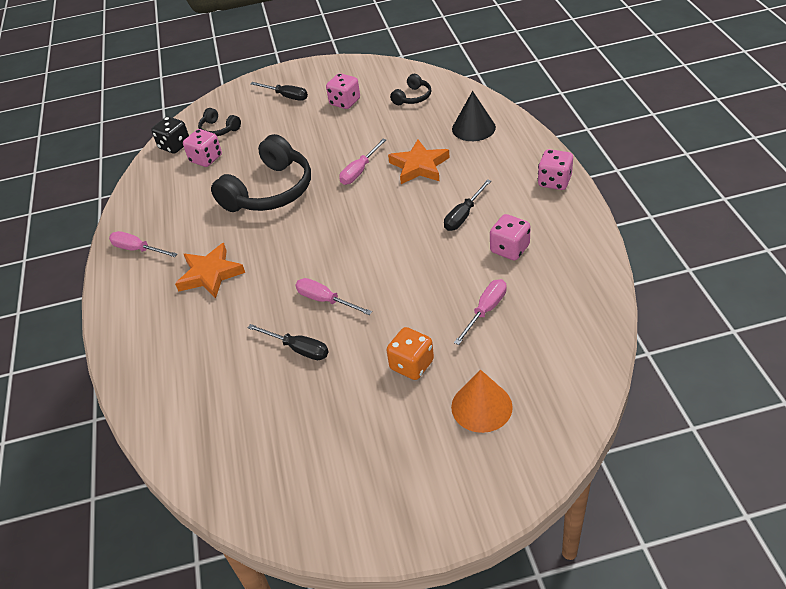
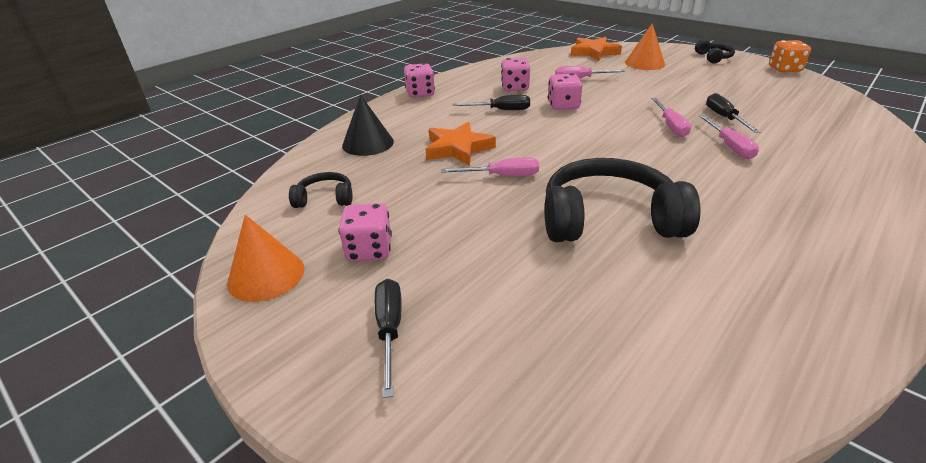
camera: 130 degrees left, 10 degrees down
(138, 249) = (849, 269): pink screwdriver -> pink screwdriver (729, 146)
(174, 146) = (666, 407): black dice -> none
(206, 159) = (637, 326): pink dice -> pink dice (563, 106)
(210, 274) = (761, 191): orange star -> orange star (594, 52)
(219, 129) = (556, 367): black headphones -> black headphones (713, 57)
(361, 71) = (266, 275): none -> orange cone
(412, 365) = (657, 84): orange dice -> orange dice (784, 69)

